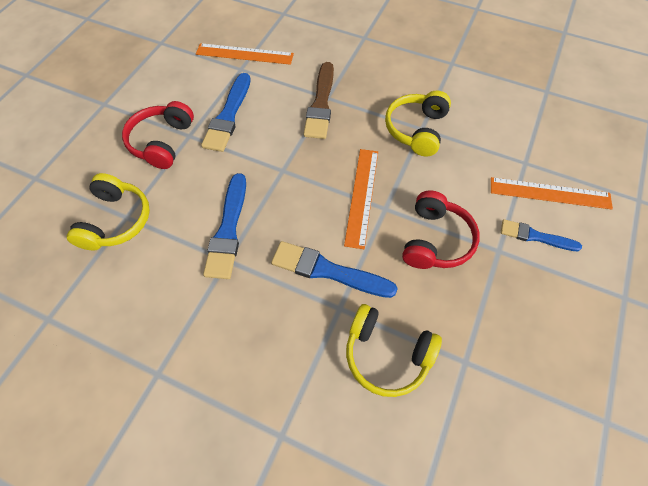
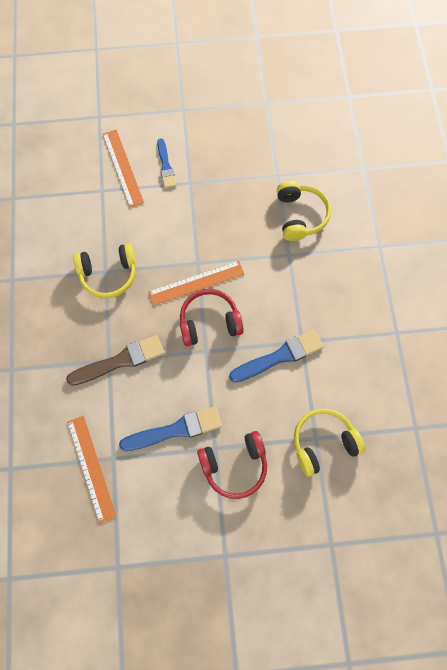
camera: 120 degrees left, 10 degrees up
(328, 271) = (268, 274): blue brush -> none
(435, 240) = (204, 221): red headphones -> red headphones (209, 322)

